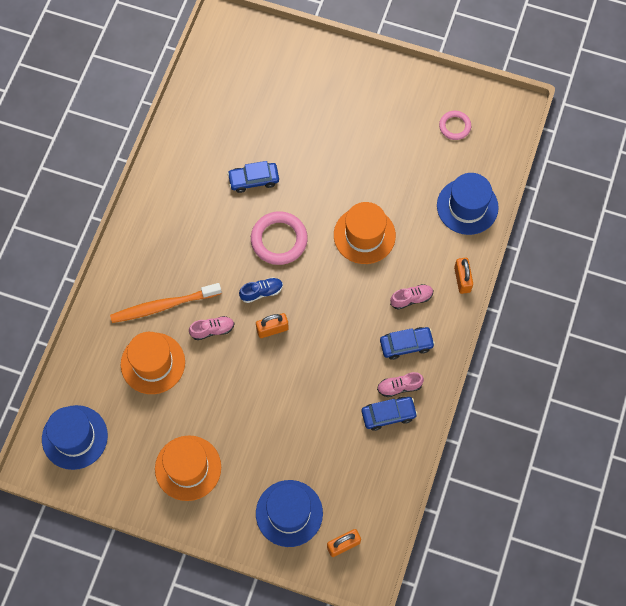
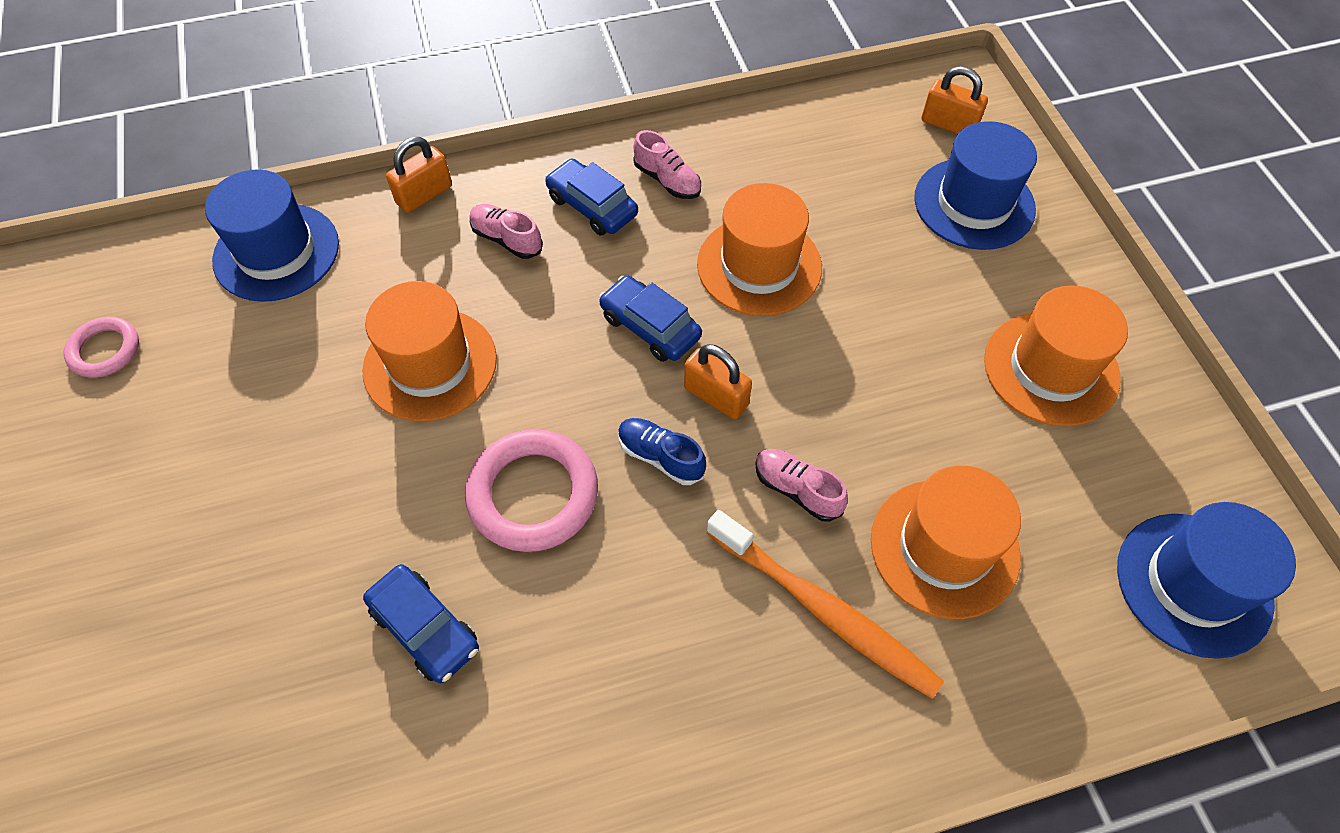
camera: 125 degrees left, 10 degrees down
(323, 391) = (759, 266): none -> orange hat
(388, 414) = (721, 171): blue car -> blue car (650, 327)

